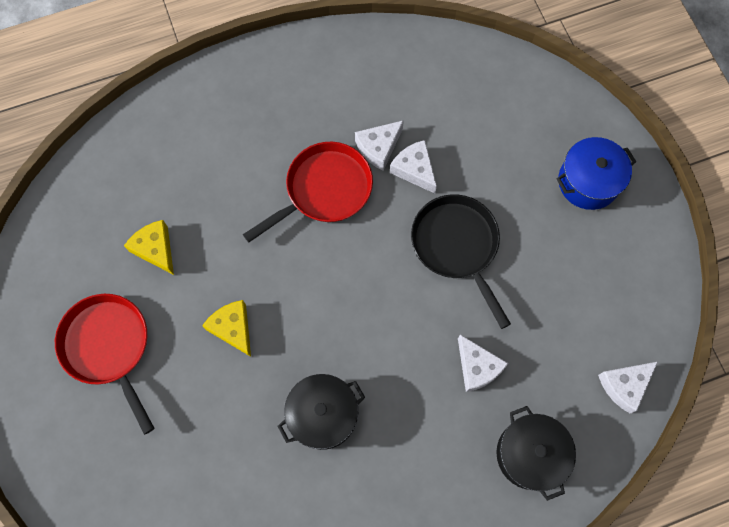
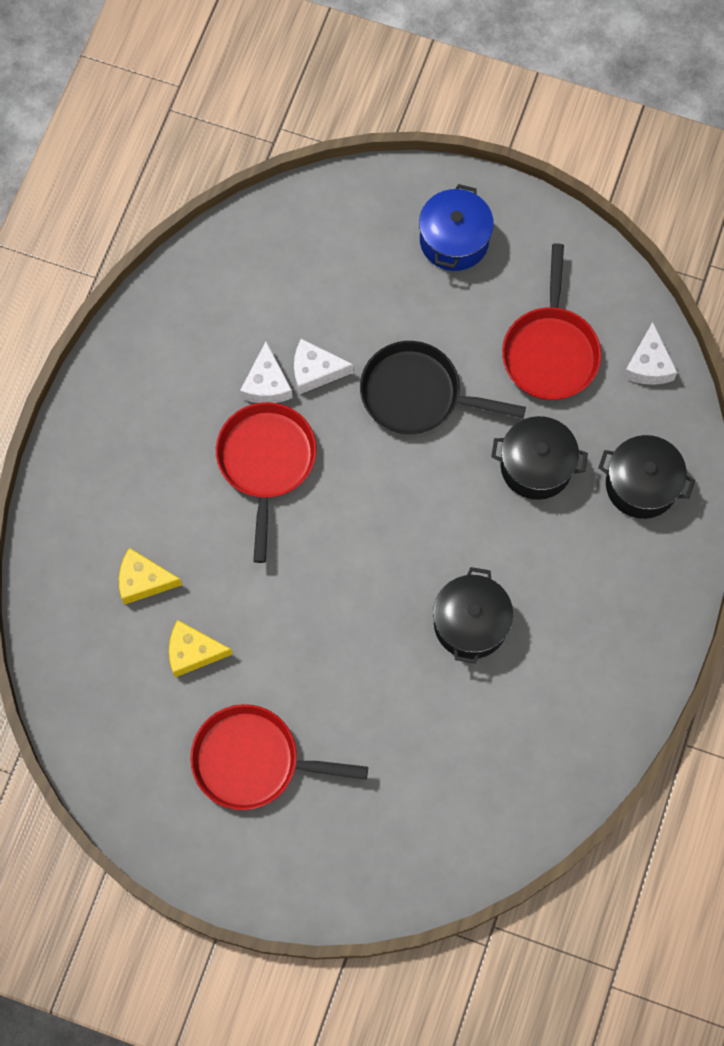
camera: 50 degrees left, 0 degrees up
(233, 328) = (328, 640): yellow cheese -> yellow cheese (143, 580)
(477, 367) = (536, 466): white cheese -> black pot
(570, 309) = (550, 351): none -> red pan

